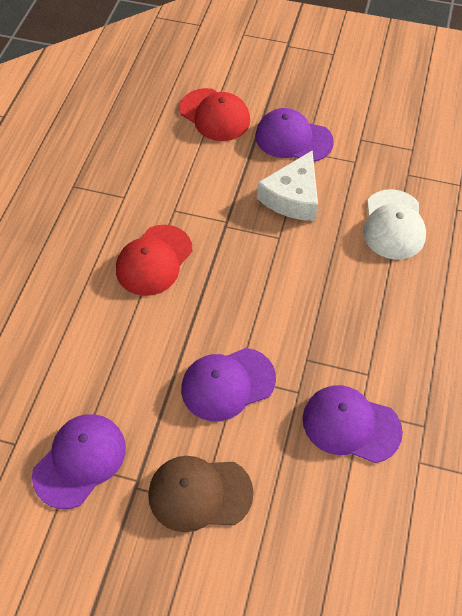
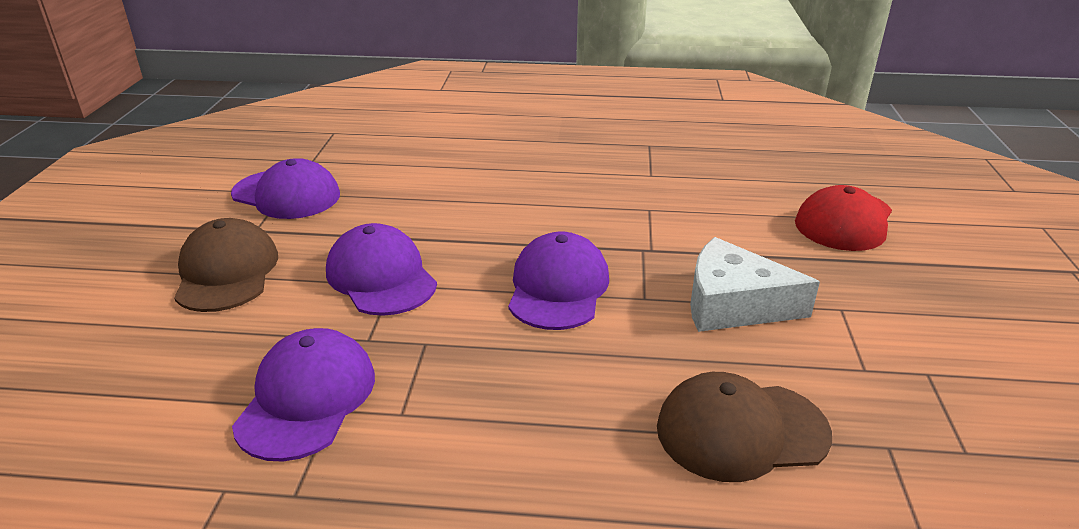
camera: 80 degrees right, 25 degrees down
(154, 260) = (562, 204): red cap -> none
(293, 139) = (859, 294): purple cap -> purple cap (558, 287)
(393, 225) = (741, 430): white cap -> brown cap

